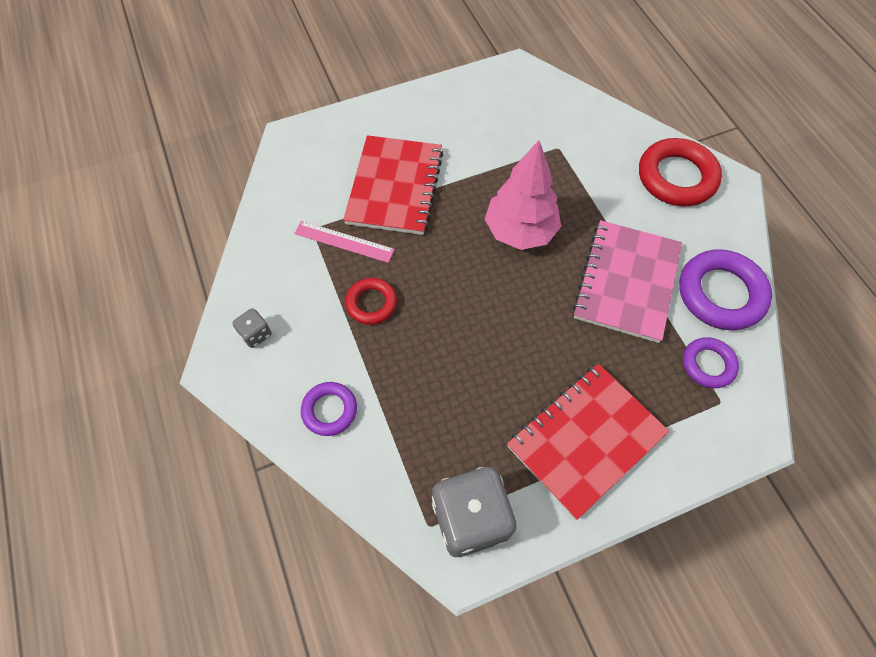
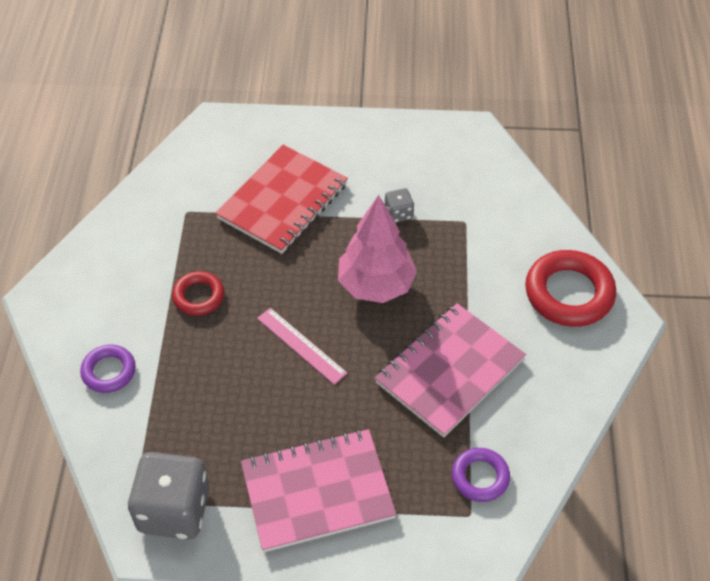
camera: 25 degrees right, 10 degrees down
(255, 334) = (85, 283): grey dice -> grey dice (398, 214)
(344, 241) = (207, 233): pink ruler -> pink ruler (301, 345)
(585, 440) = (317, 491): red notebook -> pink notebook
(720, 293) = (538, 419): purple ring -> none

